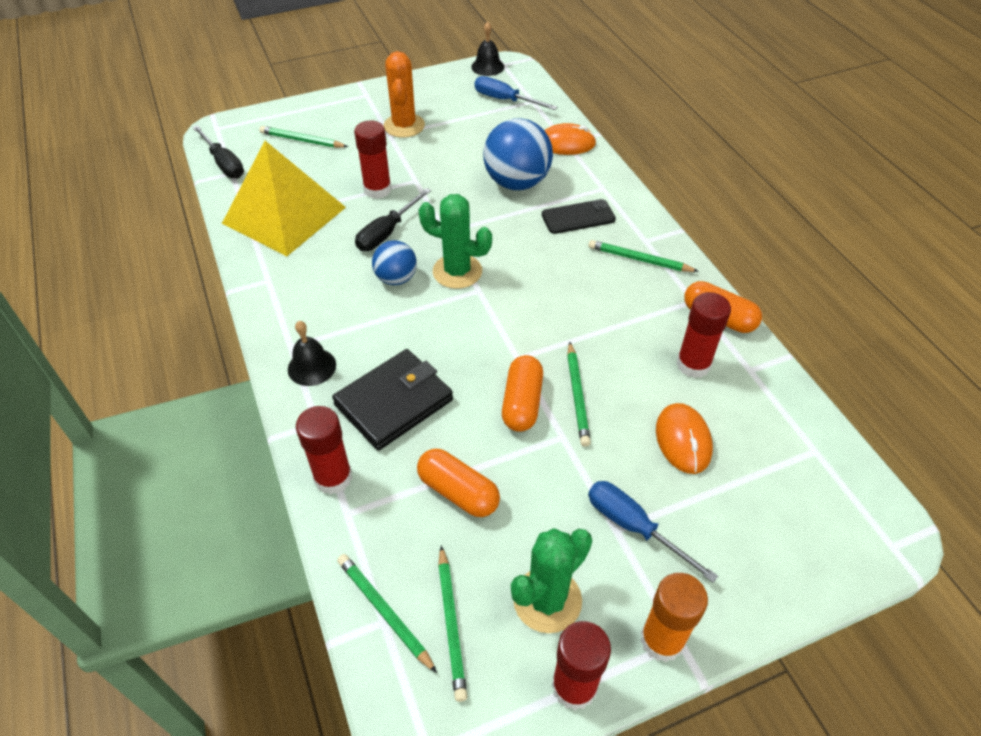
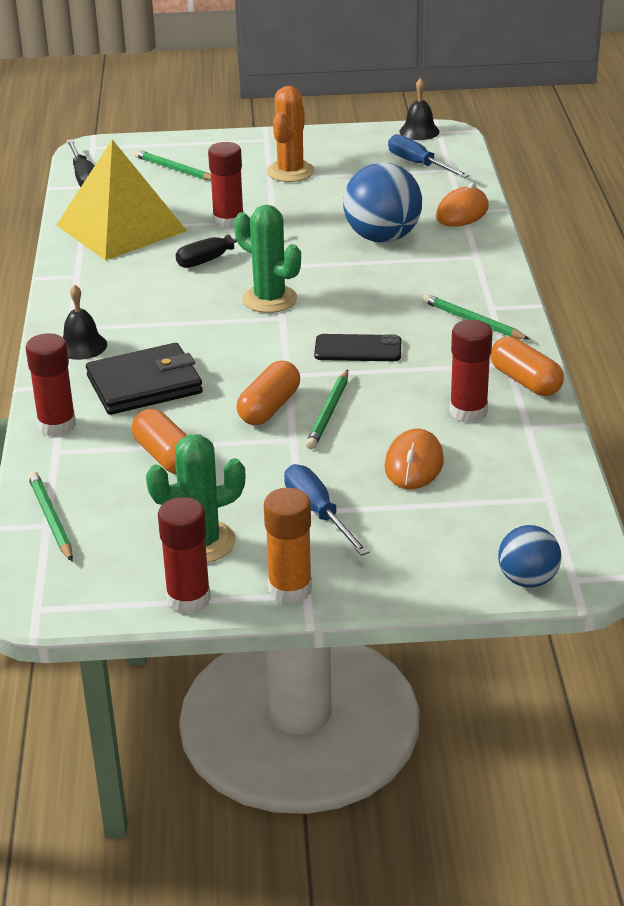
camera: 20 degrees right, 15 degrees down
(396, 278) = (203, 295): blue ball -> blue ball (527, 580)
(451, 624) = (105, 539): green pencil -> none
(566, 143) = (462, 212): orange mouse -> orange mouse turned 75 degrees counterclockwise
(578, 217) = (430, 276): black phone -> black phone (358, 349)

